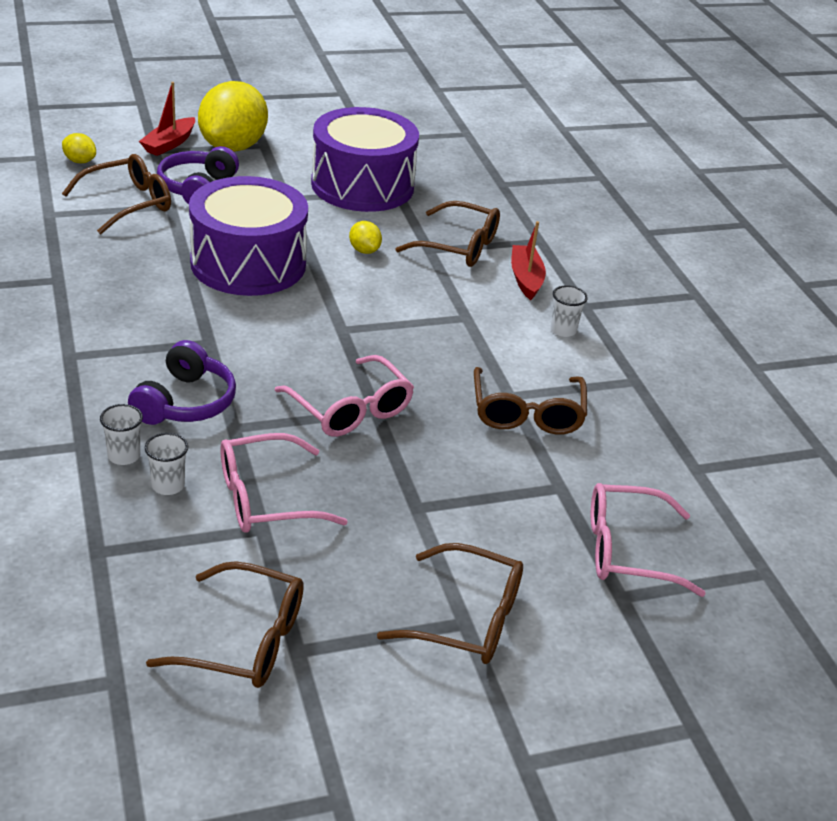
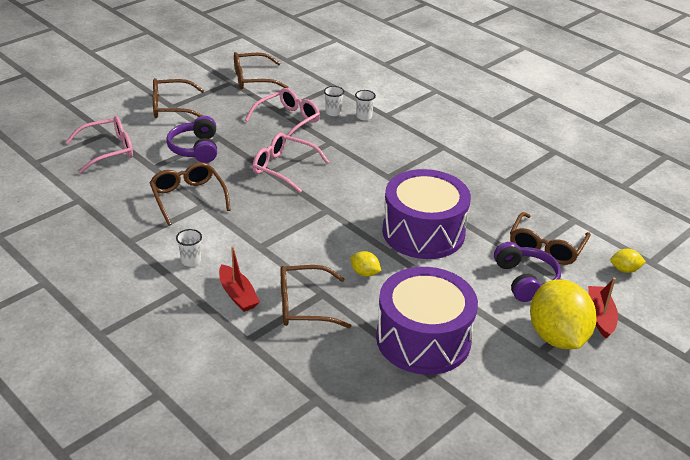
camera: 155 degrees right, 0 degrees up
(185, 402) = (364, 145): purple headphones -> purple headphones (196, 149)

